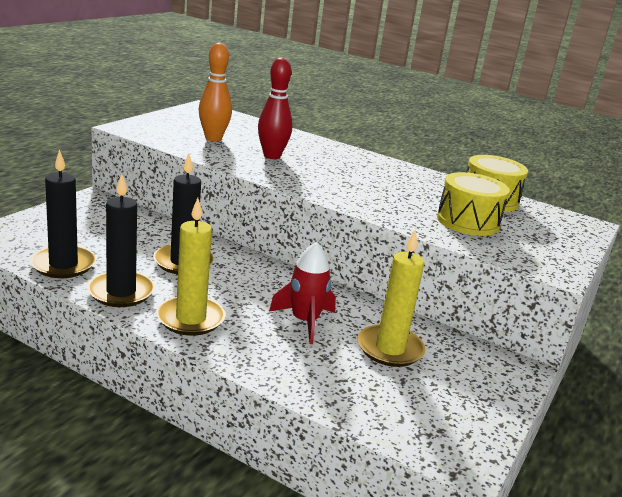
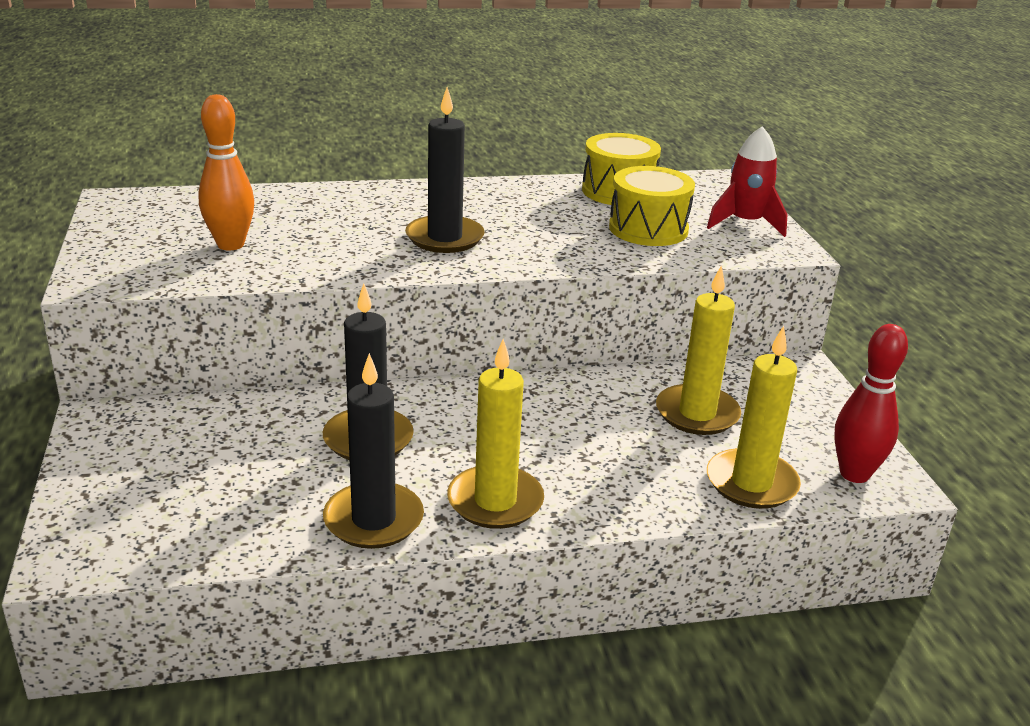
camera: 40 degrees left, 5 degrees up
(63, 265) = (245, 530): black candle -> black candle (444, 238)
(272, 156) = (342, 238): red bowling pin -> red bowling pin (854, 474)
(305, 321) = (592, 432): red rocket -> red rocket (745, 223)
(356, 399) = (751, 483): none -> yellow candle

